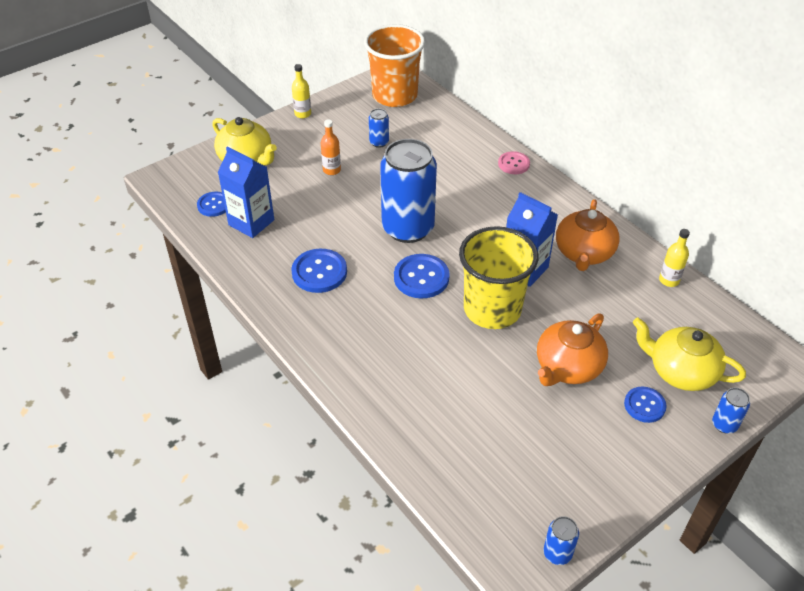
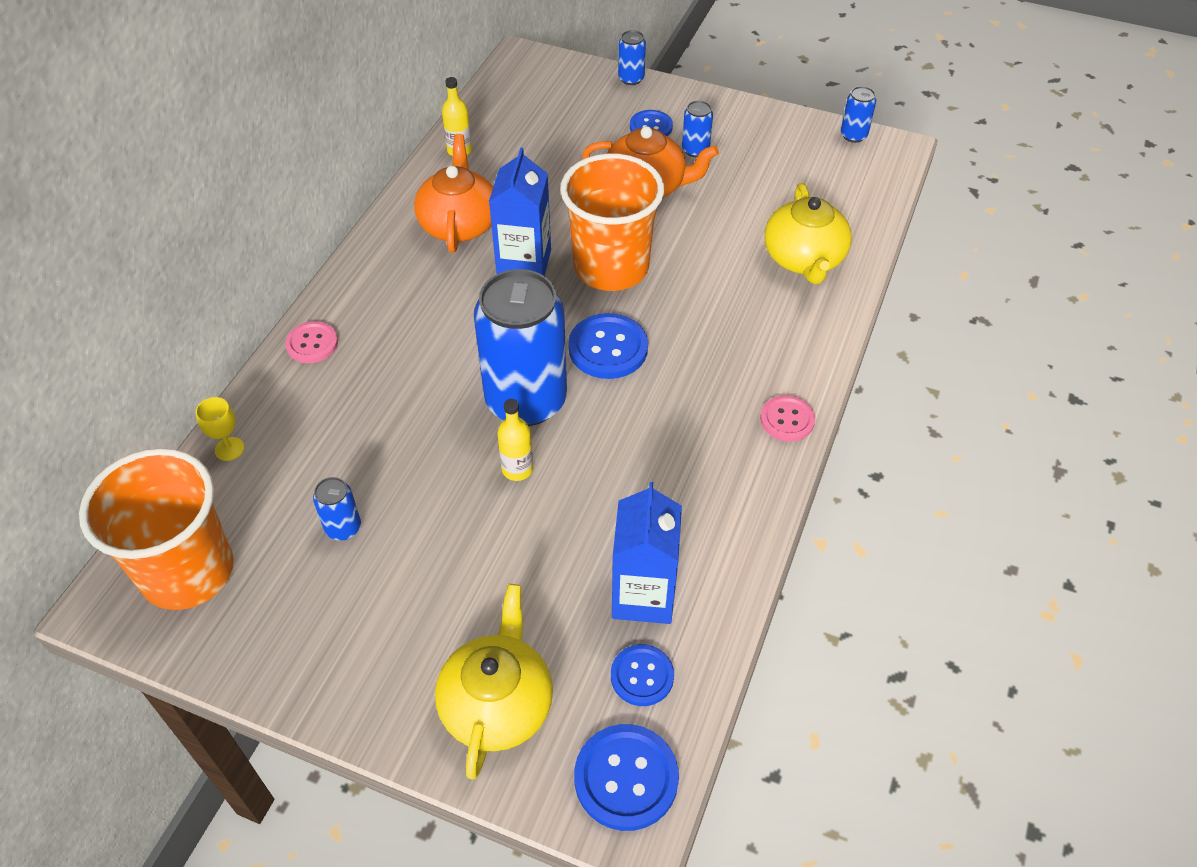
camera: 120 degrees left, 5 degrees up
(301, 332) = (787, 420): none -> pink button
(303, 114) = (314, 691): yellow bottle -> yellow bottle (517, 469)
(319, 272) = (677, 455): blue button -> blue button (626, 778)
(331, 170) = (453, 556): orange bottle -> none
(458, 121) = (229, 449): none -> yellow goblet
(492, 309) = (611, 267): yellow cup -> orange cup
(584, 253) = (459, 224): orange teapot -> orange teapot turned 75 degrees counterclockwise
(597, 420) = (695, 150): none -> blue can
(681, 371) = (588, 115): yellow teapot -> yellow teapot (804, 259)

